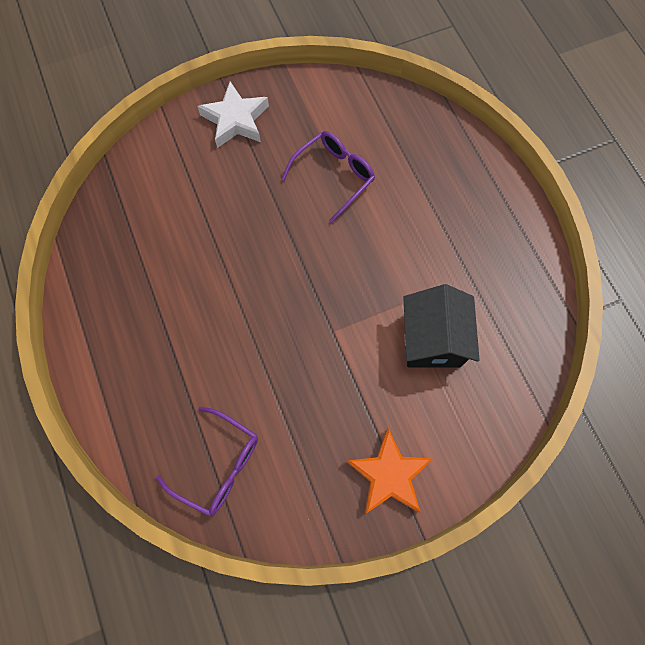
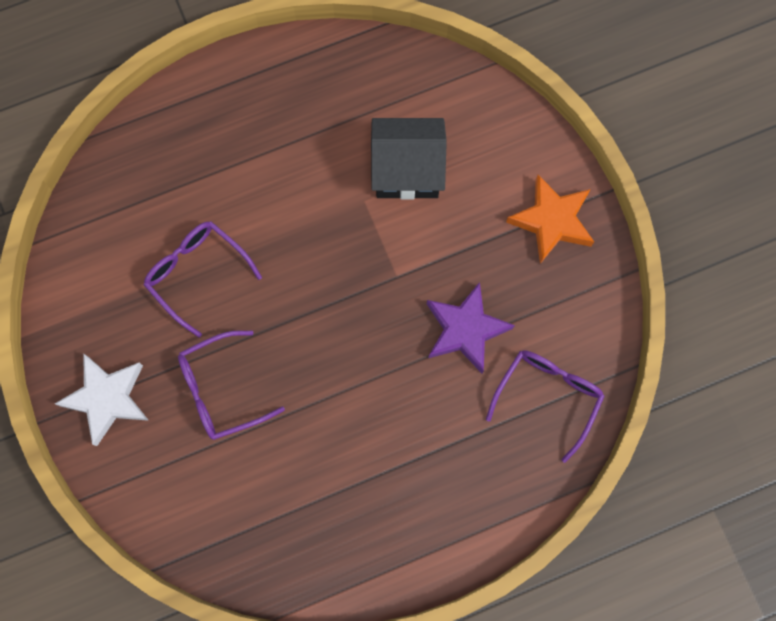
camera: 90 degrees left, 5 degrees up
(238, 196) = (220, 390): none -> purple glasses
(283, 390) = (465, 329): none -> purple star

